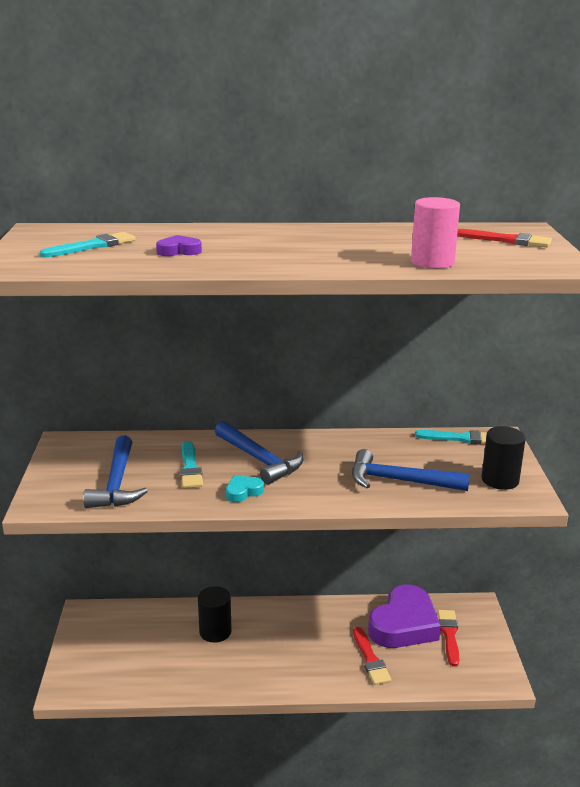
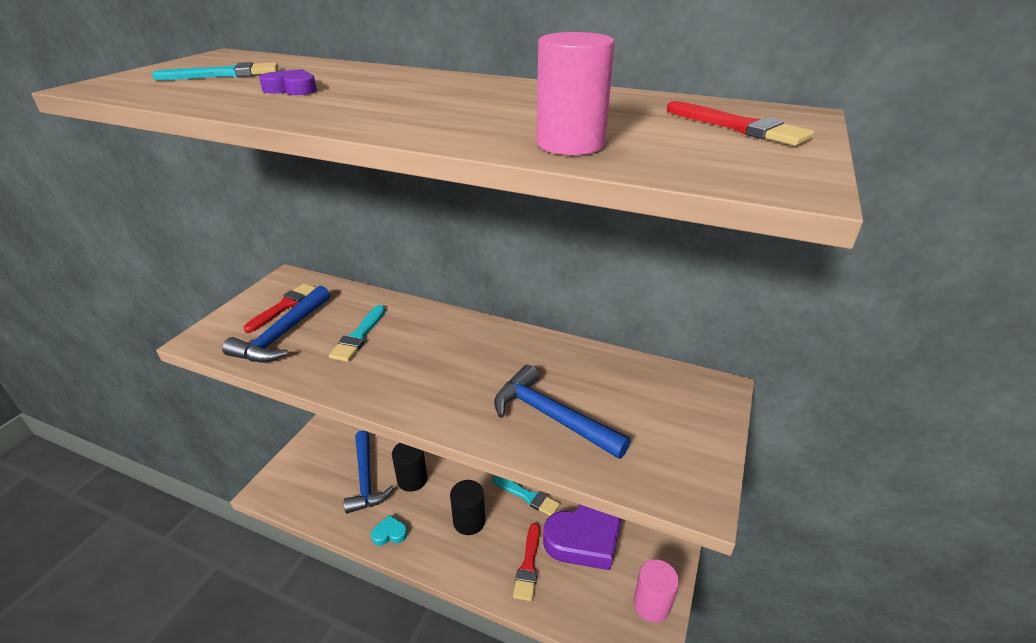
camera: 25 degrees right, 10 degrees up
(243, 492) = (379, 380): turquoise heart -> turquoise heart (389, 533)
(259, 460) = (430, 344): blue hammer -> blue hammer (366, 479)
(449, 635) = (624, 568): red brush -> red brush (284, 306)
(460, 438) = (668, 377): turquoise brush -> turquoise brush (527, 496)
(485, 651) = (651, 604): none -> pink cylinder
(500, 480) = (675, 454): black cylinder -> black cylinder (469, 521)

